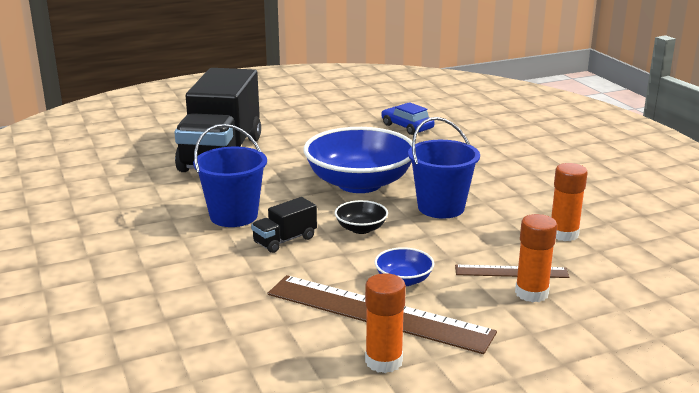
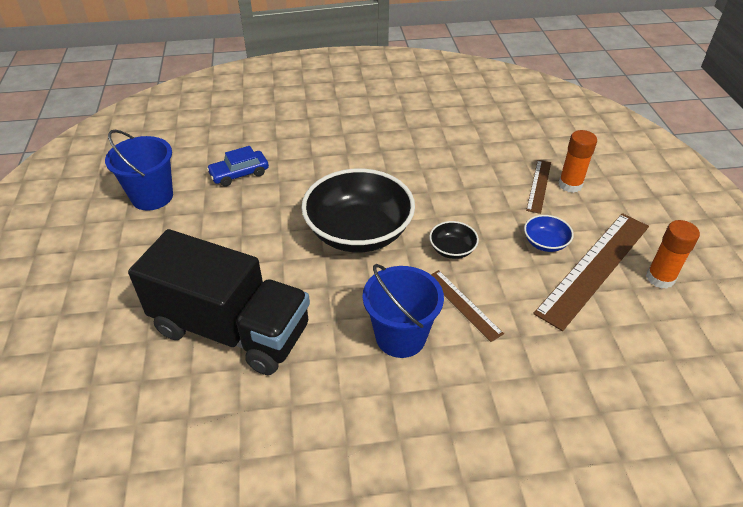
camera: 75 degrees left, 20 degrees up
(285, 240) = (463, 304): black truck -> brown ruler
(359, 183) = (358, 232): blue bowl -> black bowl
(441, 207) = (425, 194): blue bucket -> blue bucket (152, 197)
(563, 234) = (487, 146): orange glue stick -> none

